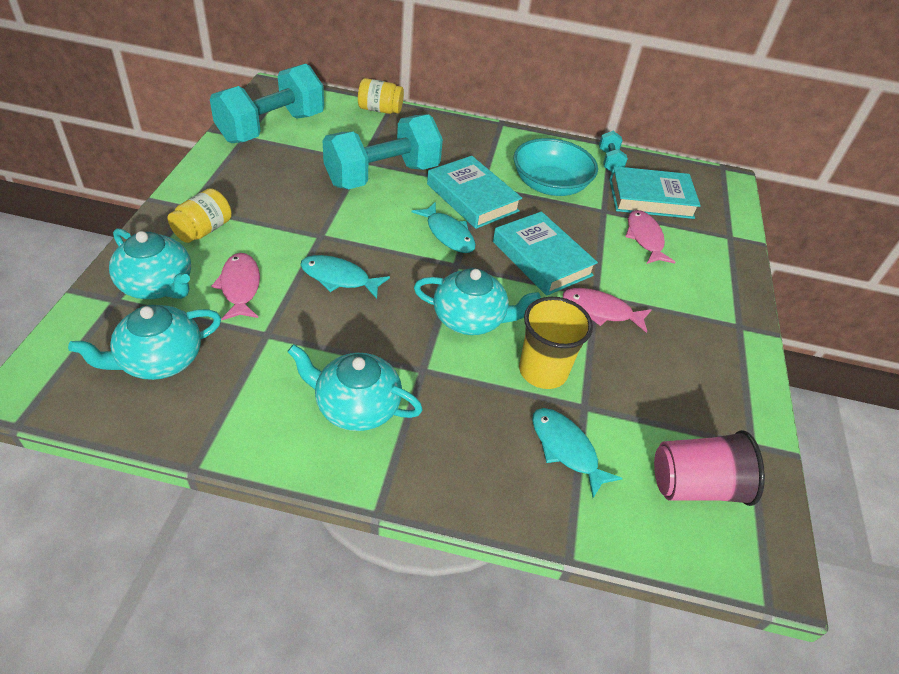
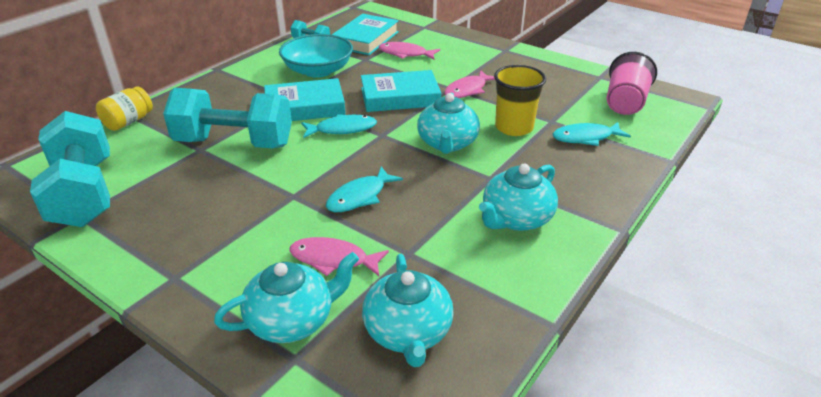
camera: 60 degrees left, 10 degrees down
(203, 230) = (224, 272): yellow jar -> none
(382, 175) = (234, 143): turquoise dumbbell -> turquoise dumbbell turned 75 degrees counterclockwise
(470, 319) = (447, 143): turquoise teapot -> turquoise teapot turned 150 degrees clockwise

